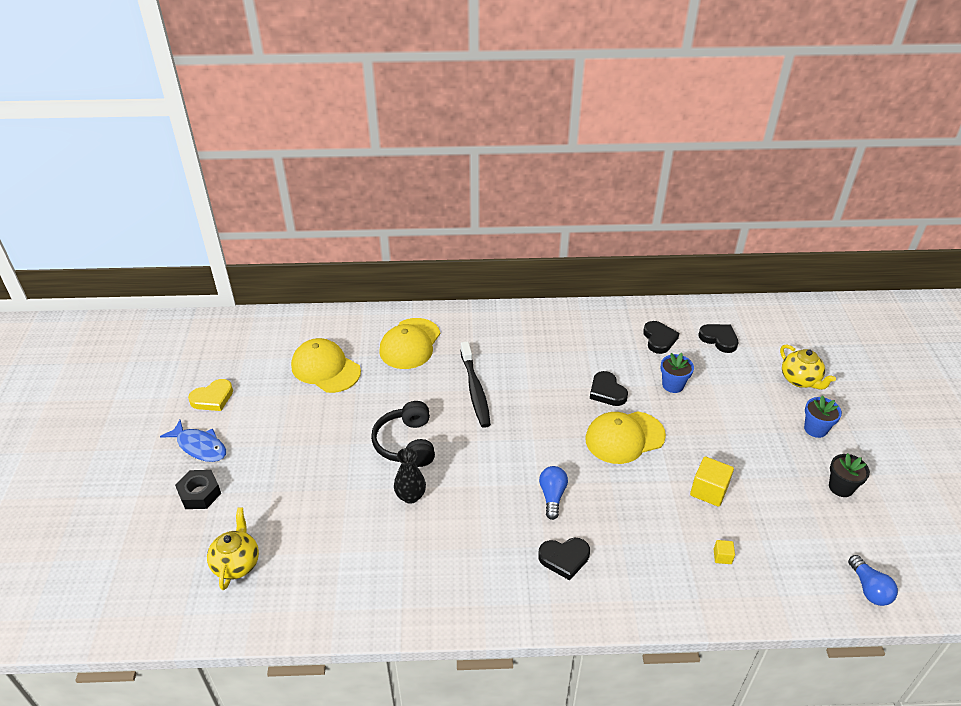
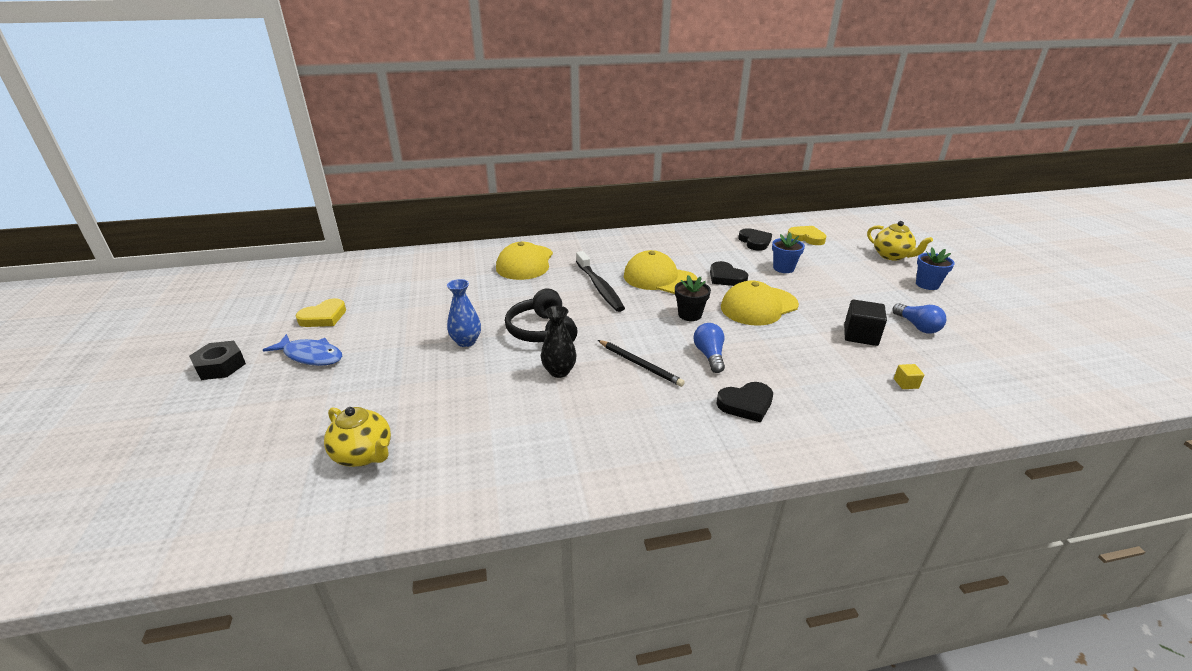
camera: 10 degrees left, 10 degrees down
(200, 493) = (312, 395): black nut -> black nut (220, 366)
(237, 563) = (364, 455): yellow teapot -> yellow teapot turned 135 degrees clockwise
(325, 368) = (443, 286): yellow cap -> yellow cap (659, 278)
(335, 447) = (466, 341): none -> blue vase
(485, 498) = (640, 364): none -> black pencil
(709, 491) = (860, 335): yellow cube -> black cube
(719, 339) = (806, 238): black heart -> yellow heart
(841, 487) = (979, 320): black flower pot -> black flower pot (689, 315)
(869, 588) = (1063, 392): blue light bulb -> blue light bulb (917, 326)

